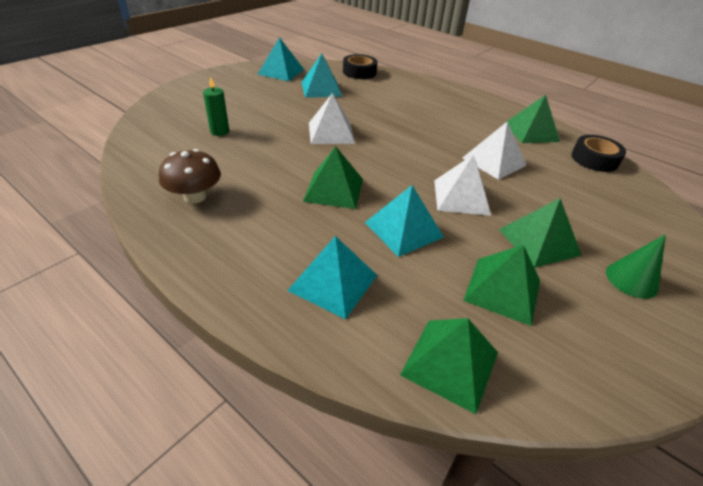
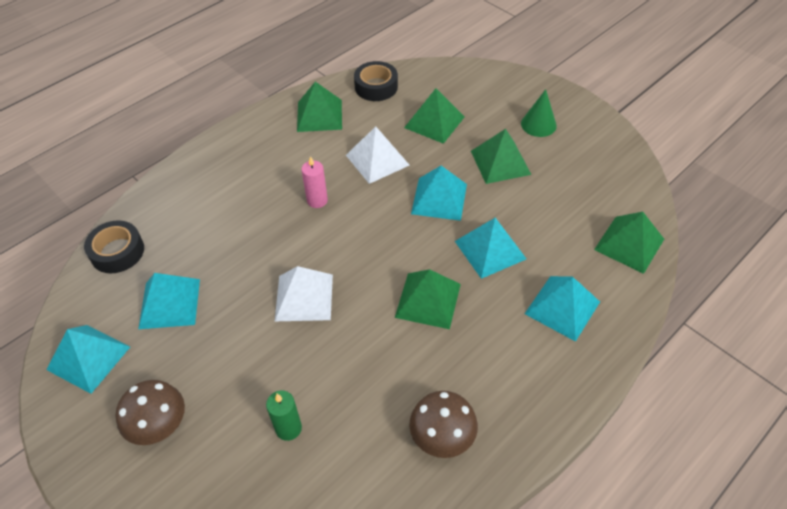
camera: 80 degrees left, 10 degrees up
(233, 92) = (159, 424): none -> brown mushroom
(430, 134) = (317, 200): none -> pink candle
(461, 197) = (439, 199): white pyramid -> turquoise pyramid
(502, 290) = (557, 199): green pyramid -> green pyramid (434, 122)

